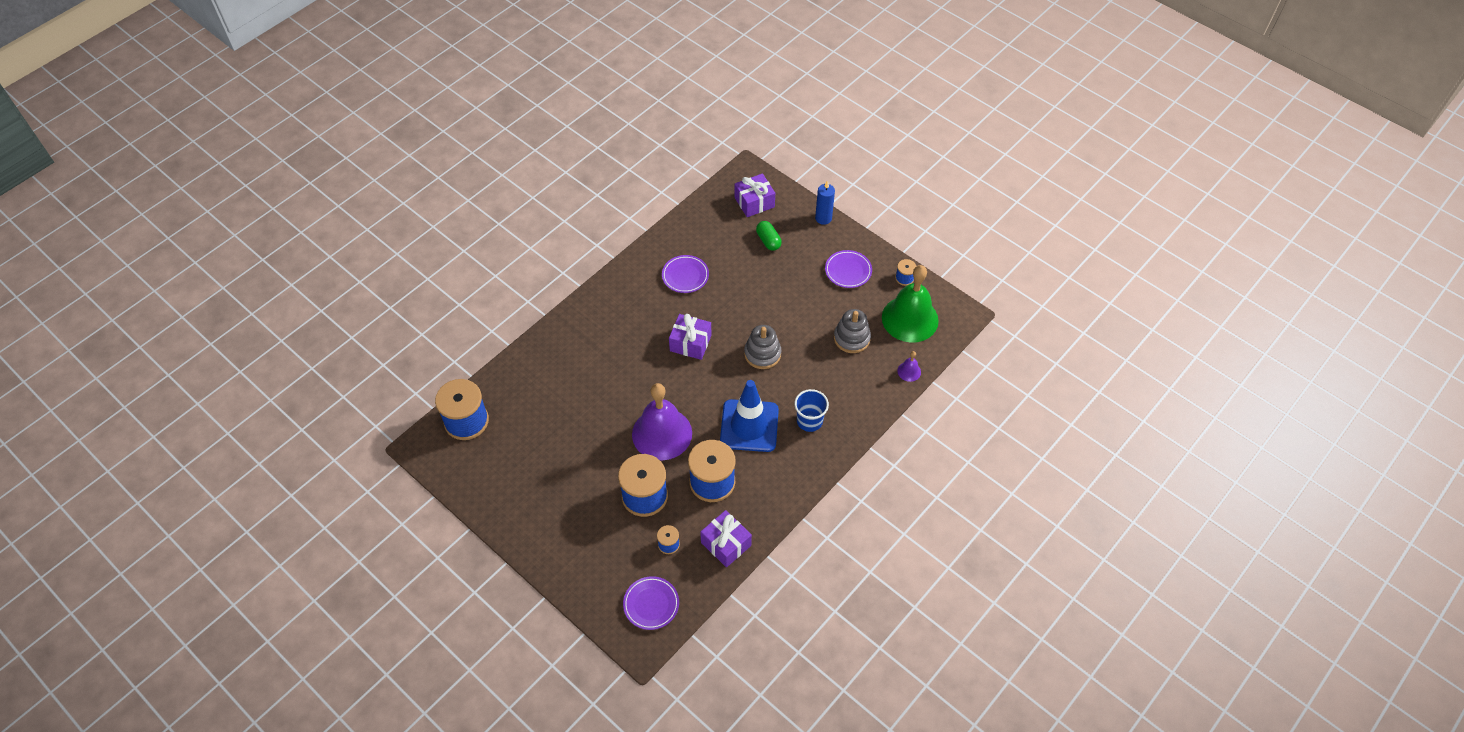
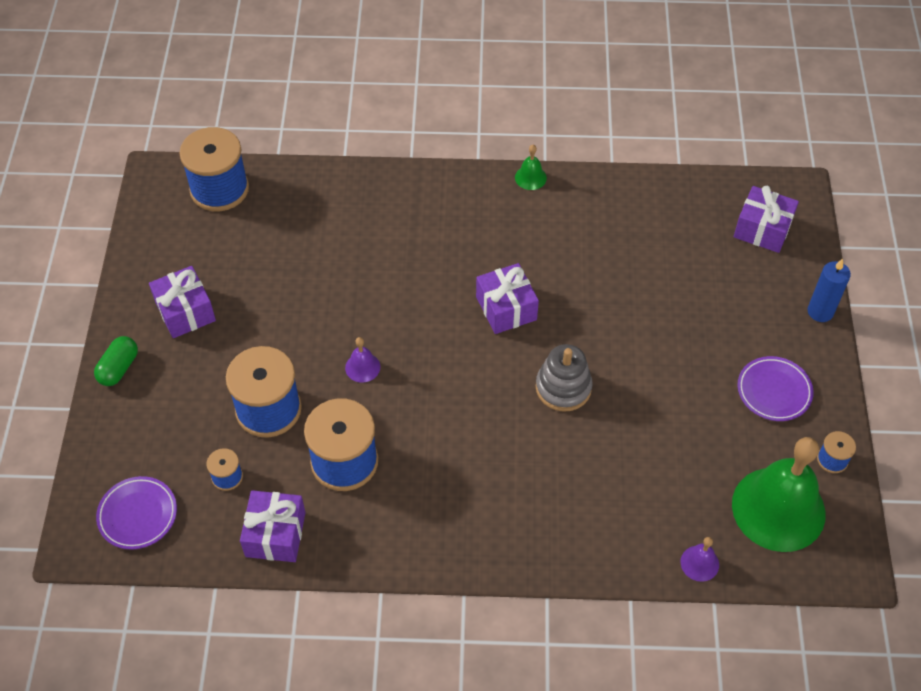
camera: 50 degrees right, 0 degrees up
(537, 495) = (185, 311): none -> purple gift
(619, 271) = (530, 177): none -> green bell
(662, 433) = (362, 367): purple bell -> purple bell, size x0.41
(685, 276) = (589, 239): purple plate -> none
(749, 426) = (453, 445): blue traffic cone -> none
(768, 241) = (725, 281): green capsule -> green capsule (119, 368)
(809, 421) = (519, 503): blue cup -> none
(851, 338) = (681, 464): grey stacking toy -> none

